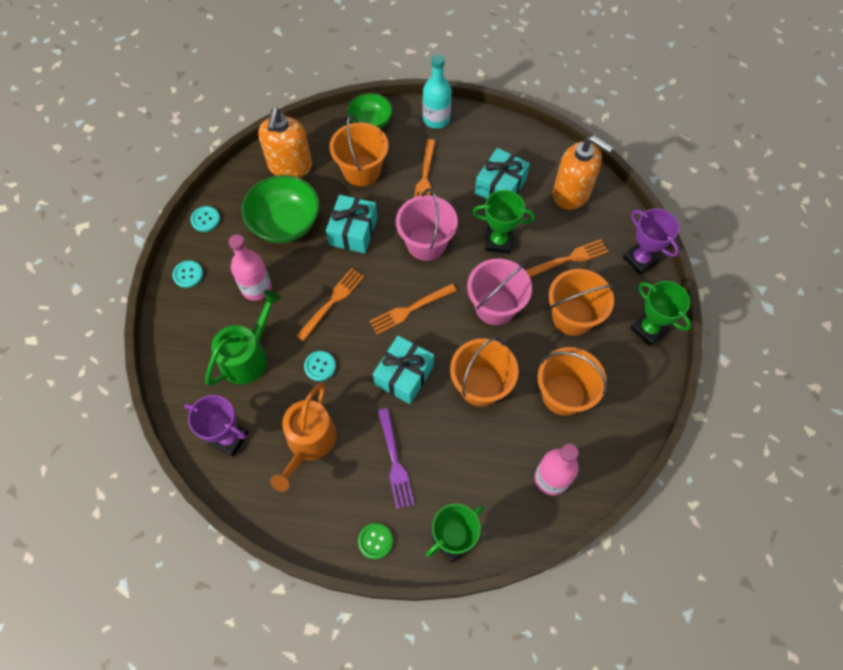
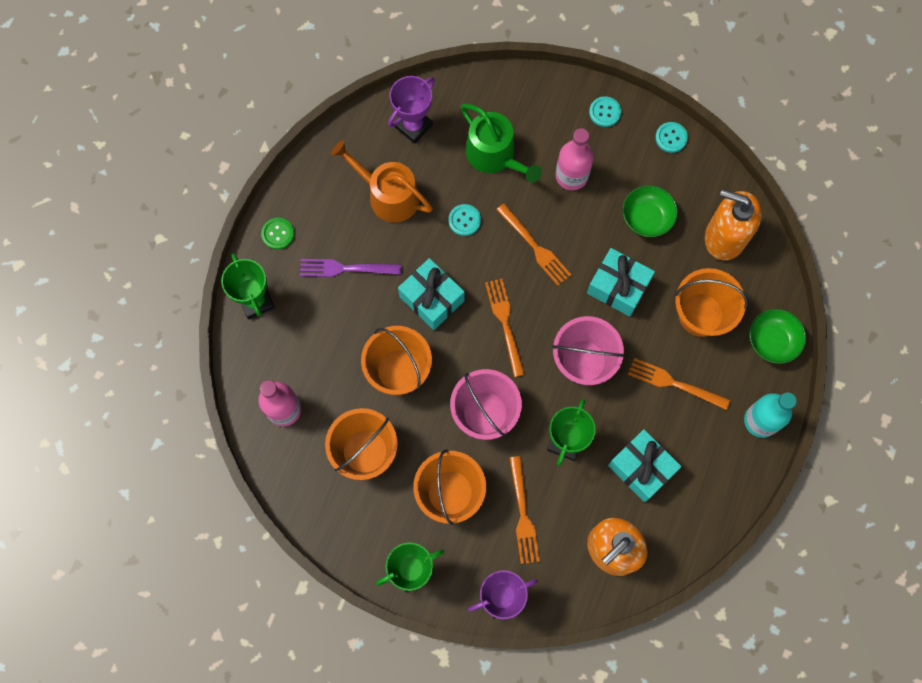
camera: 105 degrees right, 10 degrees up
(285, 223) = (646, 218): green bowl -> green bowl, size x0.64

